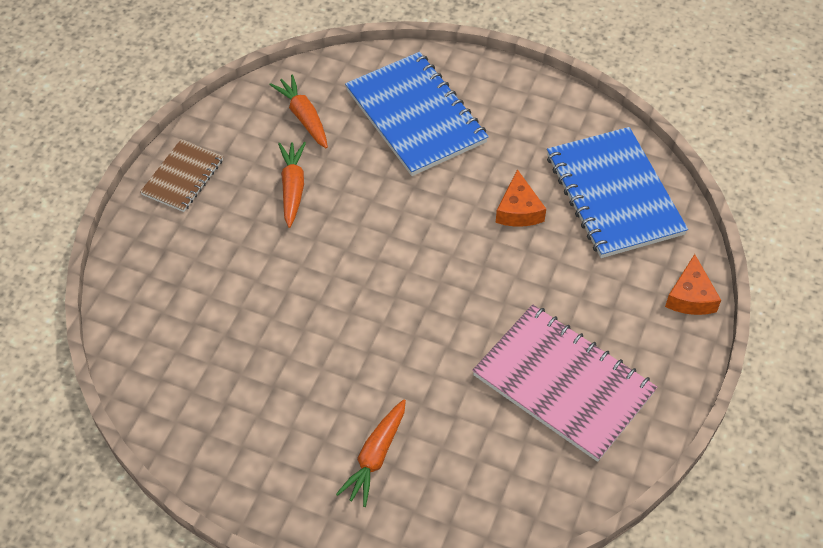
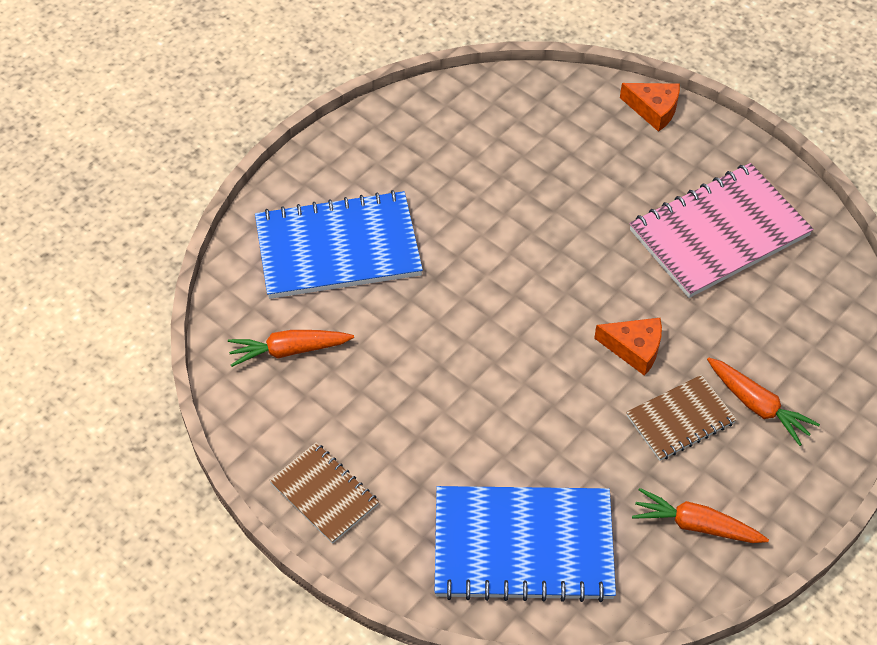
camera: 70 degrees left, 0 degrees up
(292, 188) = (389, 388): orange carrot -> orange carrot (696, 525)
(338, 398) = (680, 419): none -> brown notebook
(518, 210) = (502, 201): orange cheese -> orange cheese (634, 348)
(614, 194) = (514, 122): blue notebook -> blue notebook (523, 545)

